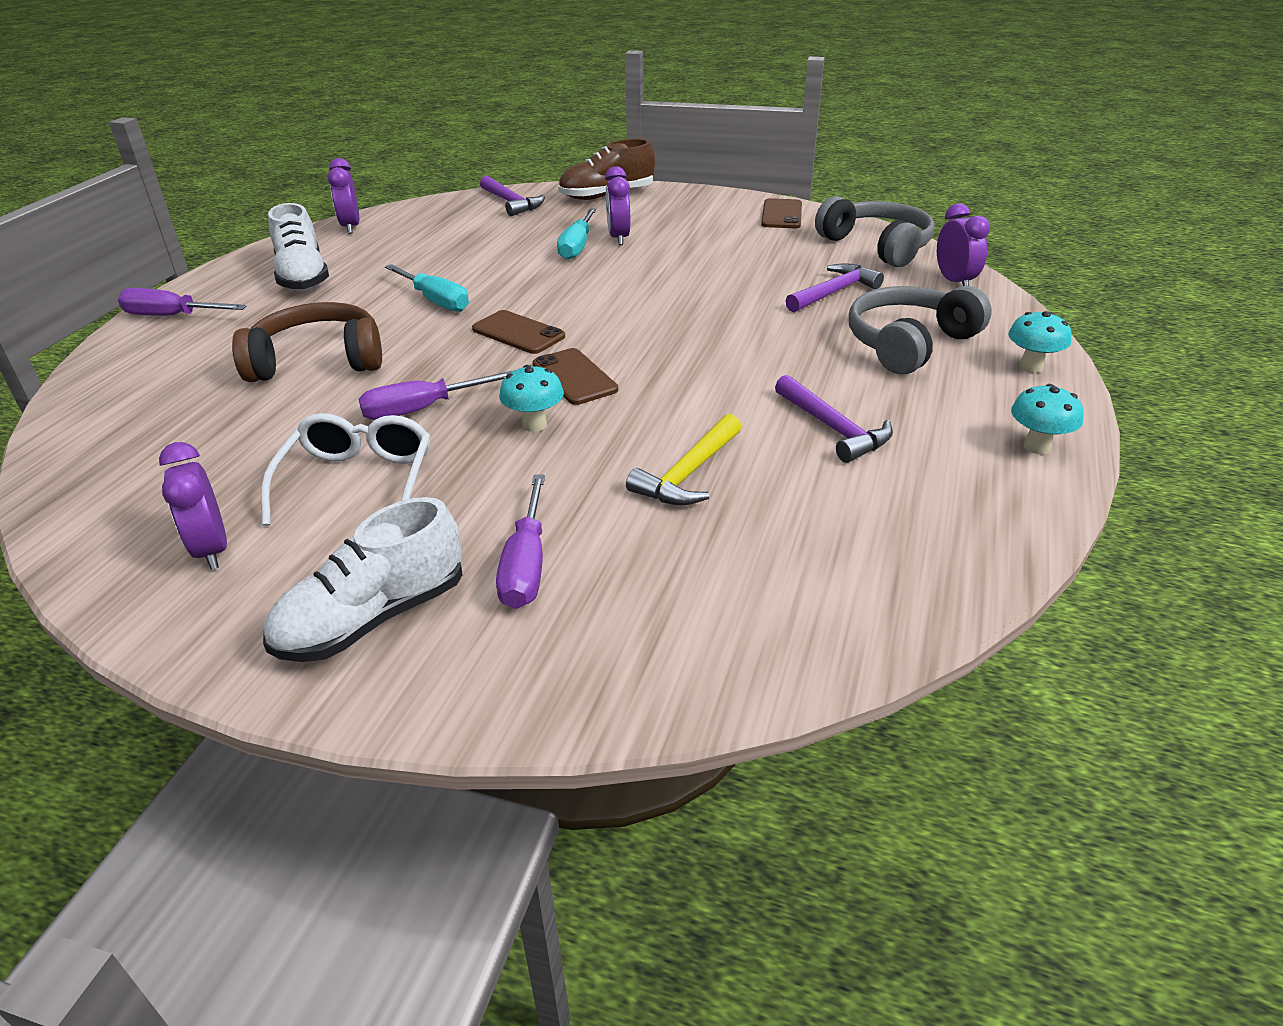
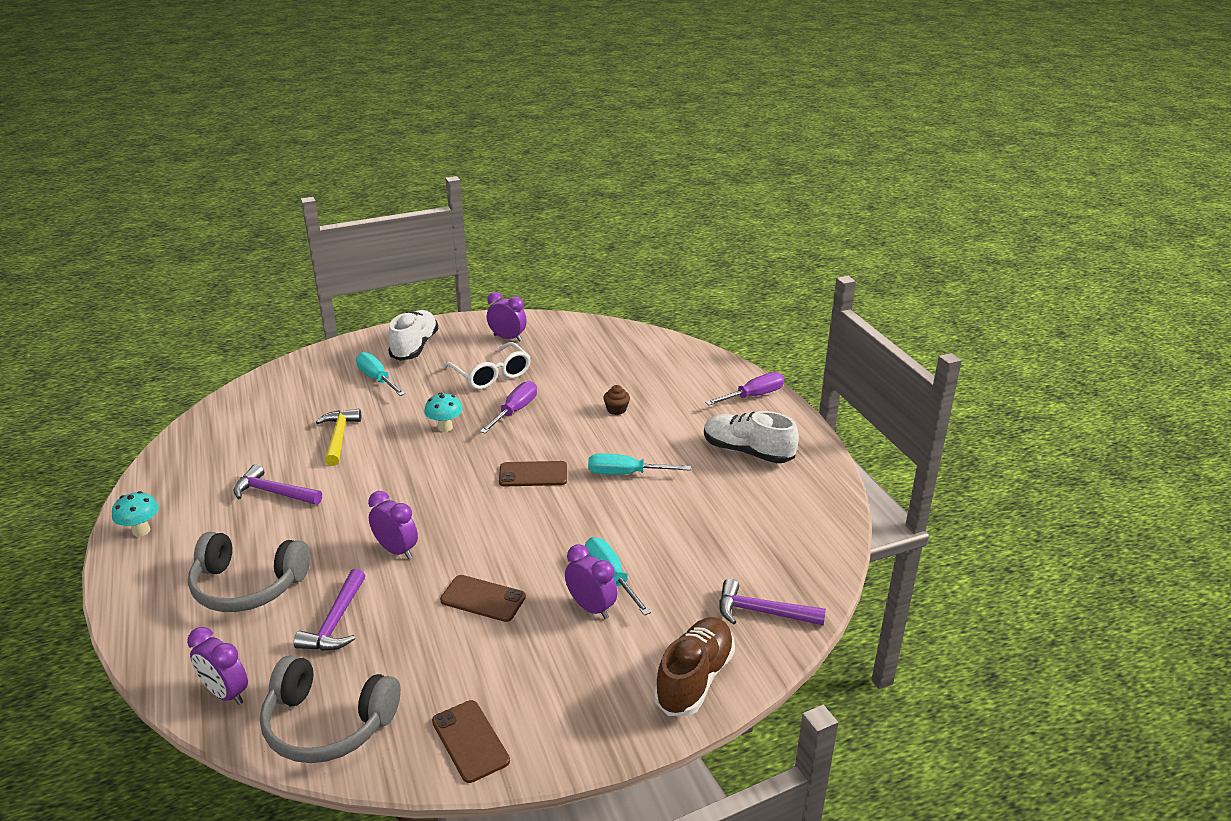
camera: 140 degrees right, 5 degrees down
(318, 361) = (616, 409): brown headphones -> brown cupcake
(351, 227) = (824, 510): purple clock -> purple clock (396, 550)
(526, 565) = (377, 379): purple screwdriver -> turquoise screwdriver
(574, 377) = (458, 461): brown phone -> brown phone (483, 598)
(909, 343) = (247, 586): grey headphones -> grey headphones turned 90 degrees clockwise
(1031, 367) = (145, 602): turquoise mushroom -> none

